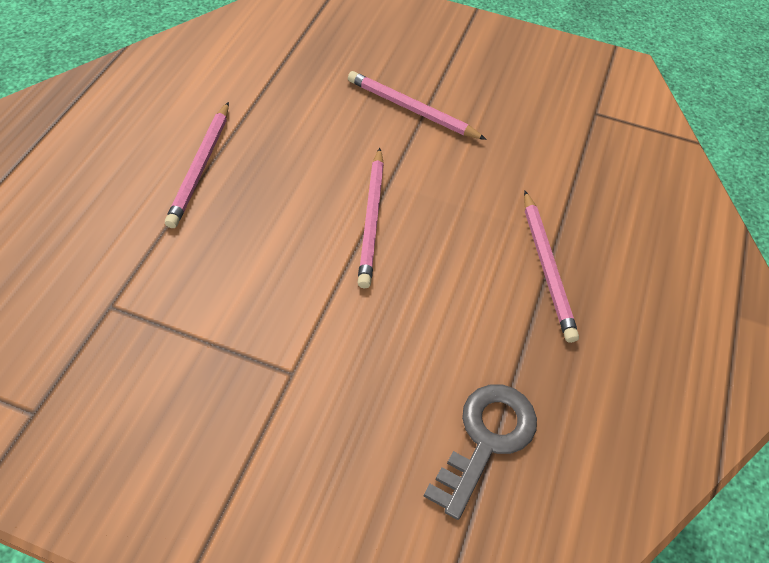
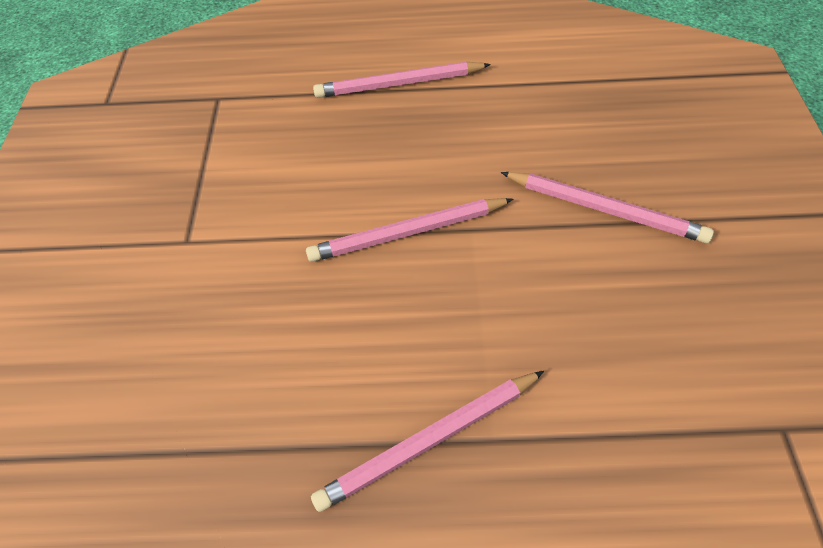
camera: 75 degrees right, 0 degrees up
(412, 109) = (604, 209): pink pencil -> pink pencil turned 105 degrees clockwise
(486, 439) = (147, 443): grey key -> none

